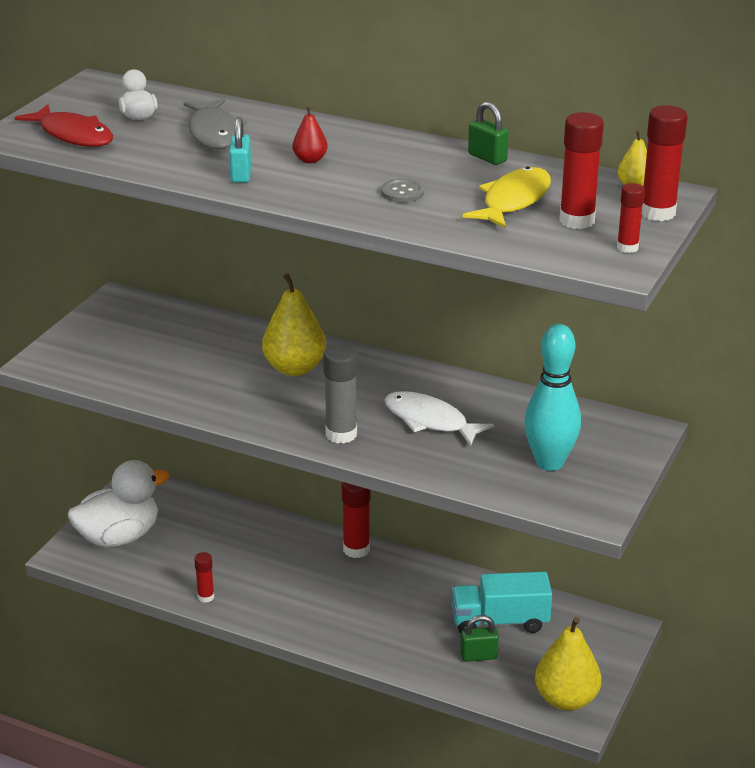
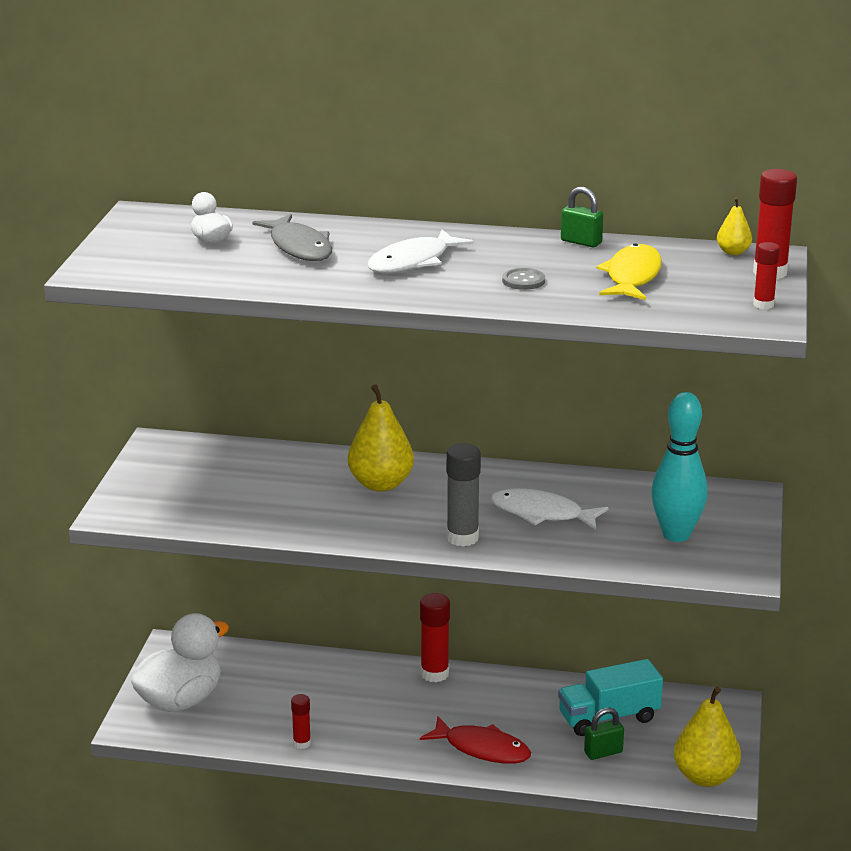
camera: 15 degrees left, 5 degrees down
(73, 135) = (157, 264): red fish -> red fish (482, 749)
(241, 175) = (355, 282): turquoise padlock -> none
(310, 160) = (413, 261): red pear -> white fish
(577, 220) = (702, 287): red glue stick -> none

